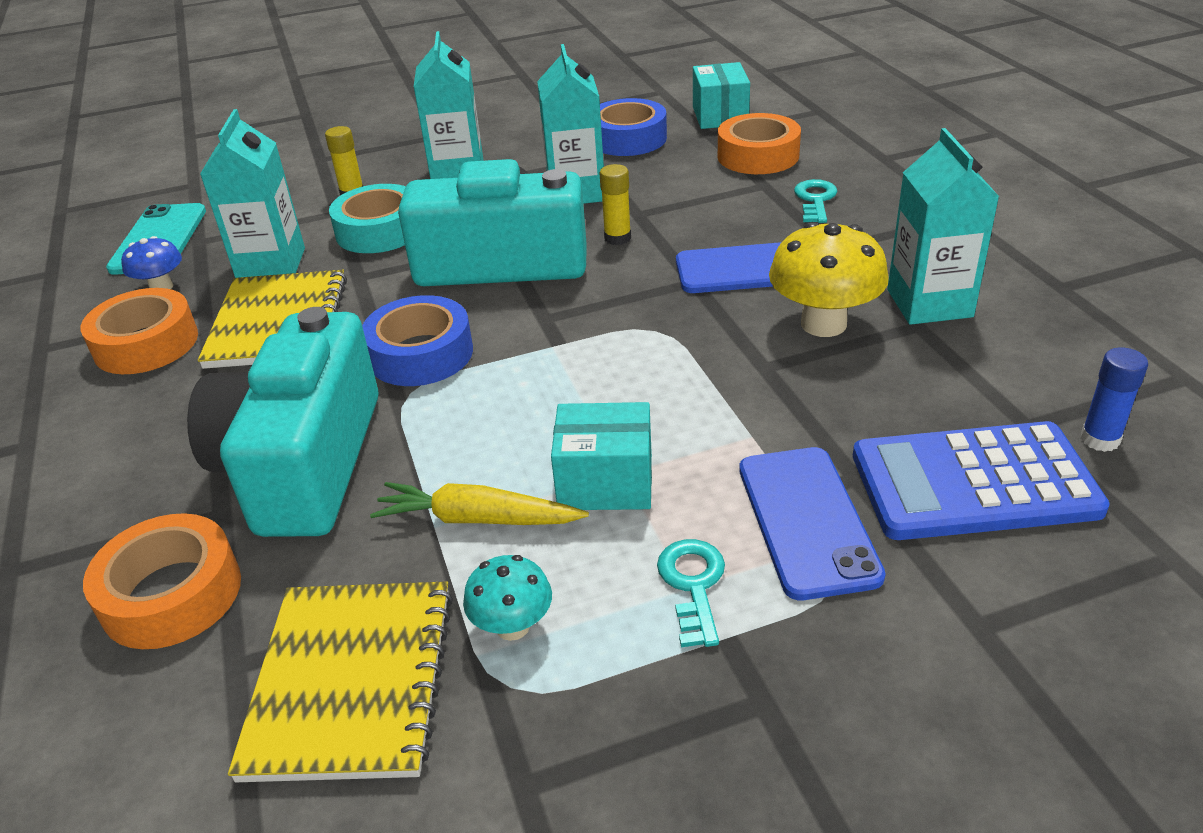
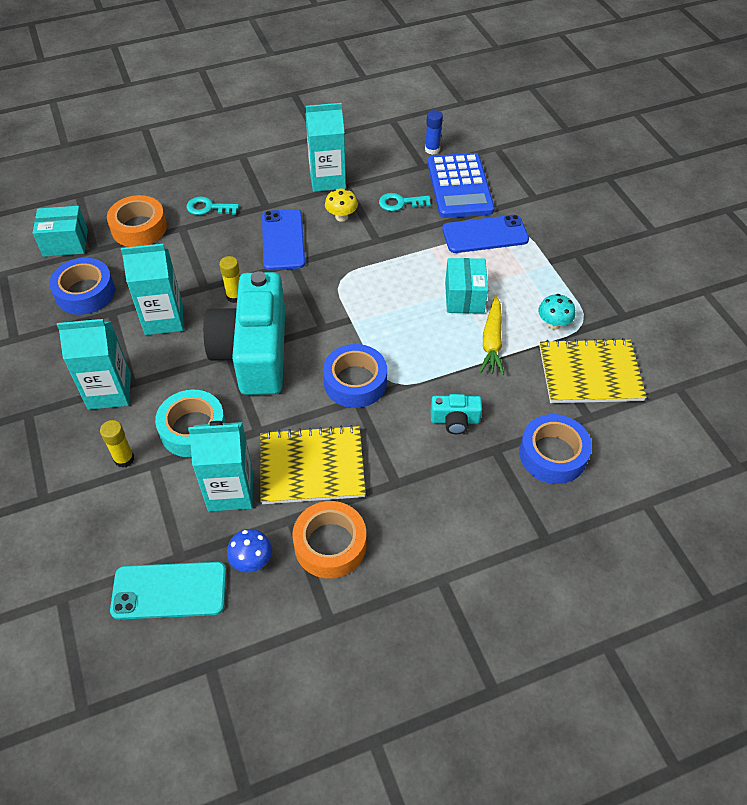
camera: 95 degrees left, 15 degrees up
(171, 594) = (553, 454): orange tape -> blue tape
(303, 463) = (455, 420): turquoise camera -> turquoise camera, size x0.41
(693, 585) = (524, 269): turquoise key -> turquoise key (400, 203)
(823, 324) = (341, 217): yellow mushroom -> yellow mushroom, size x0.56

